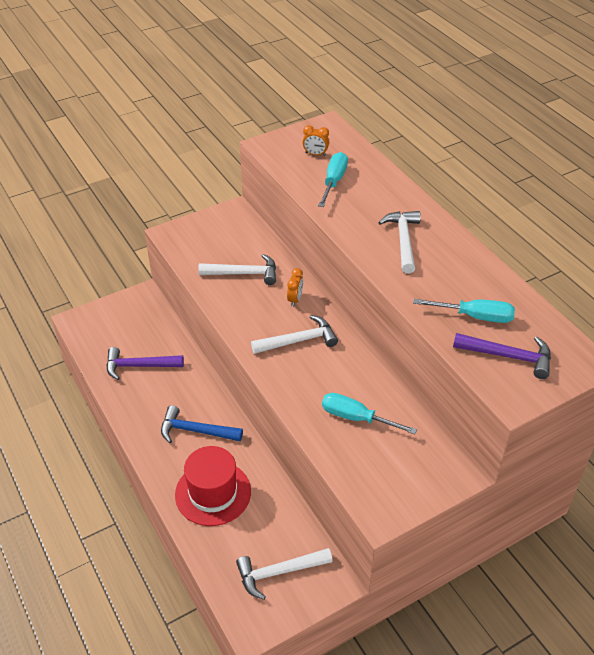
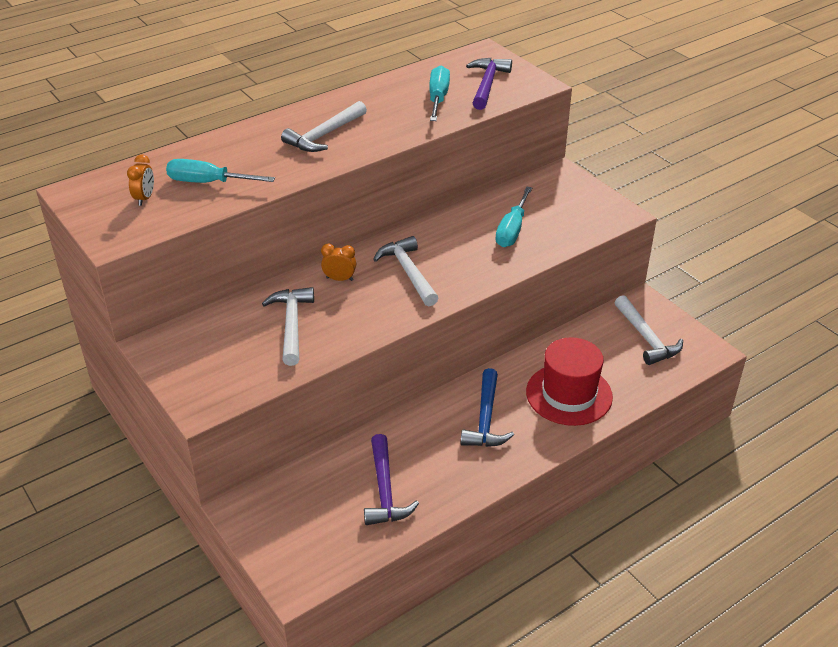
camera: 95 degrees left, 5 degrees down
(403, 240) = (324, 135): white hammer -> white hammer turned 45 degrees counterclockwise

